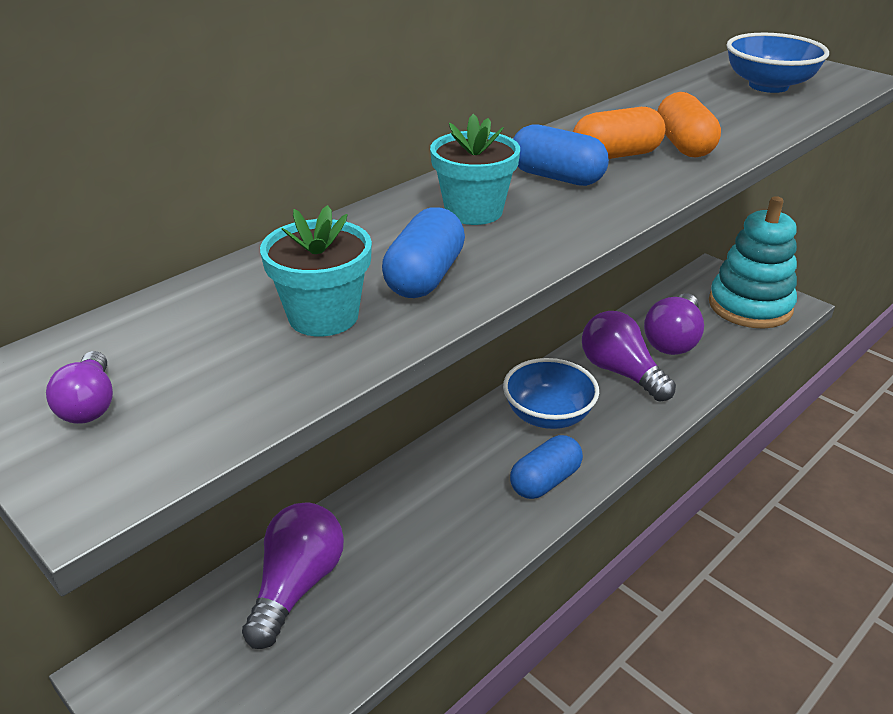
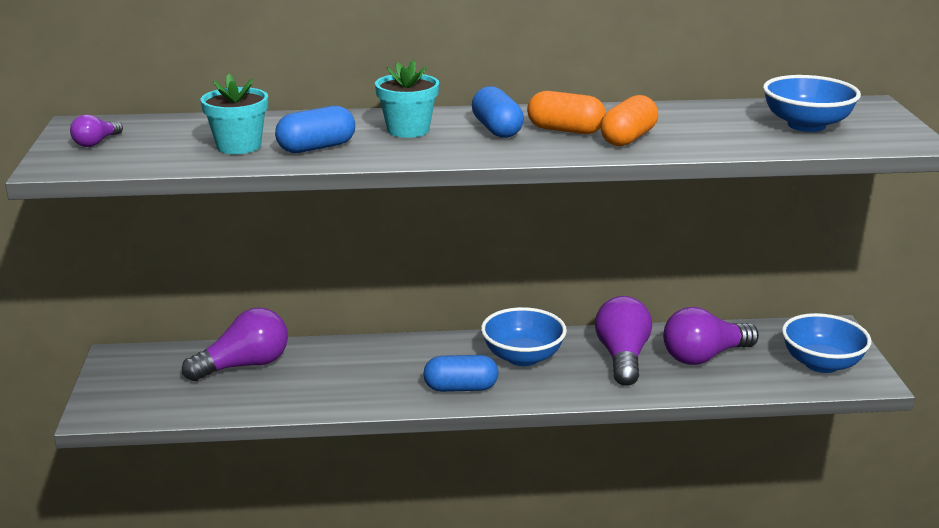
camera: 40 degrees right, 10 degrees down
(750, 306) = (821, 364): turquoise stacking toy -> blue bowl

